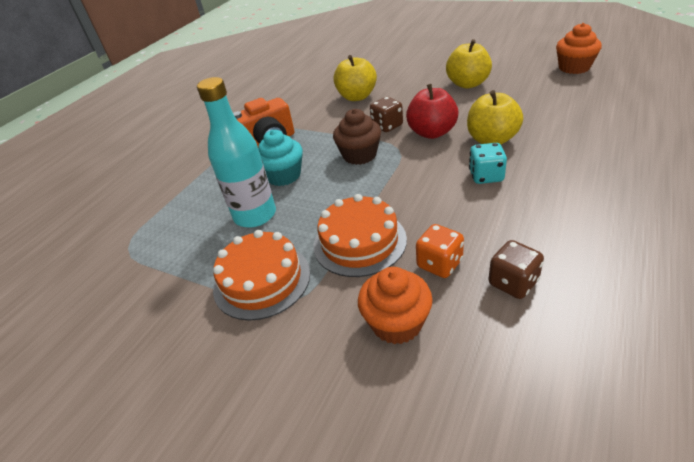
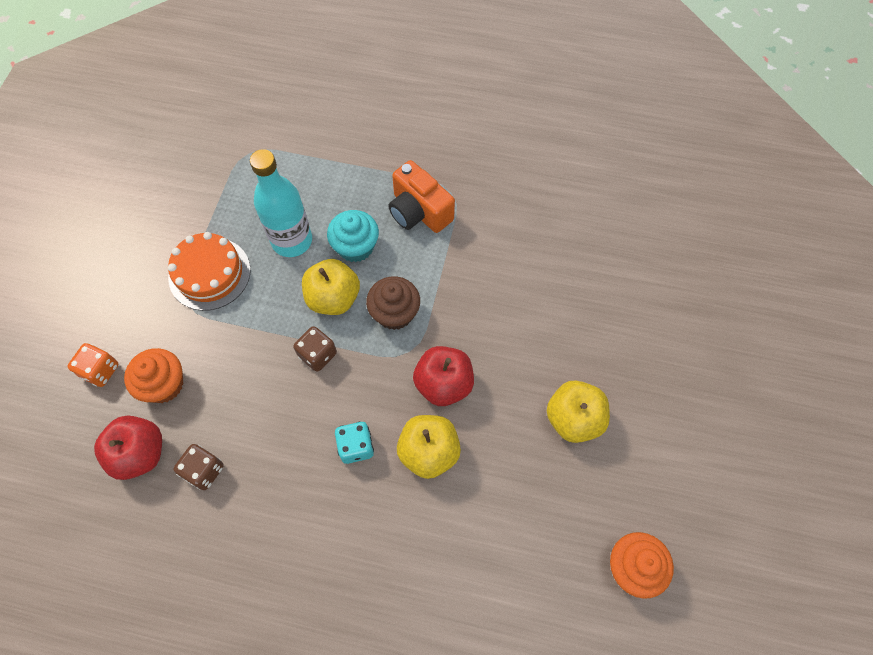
camera: 70 degrees right, 25 degrees up
(357, 97) = (532, 283): yellow apple -> yellow apple (333, 298)
(359, 242) = (255, 340): orange cake -> none
(387, 126) = (458, 332): brown dice -> brown dice (317, 355)
(439, 264) = (226, 410): orange dice -> orange dice (100, 370)
(490, 348) = (140, 453): none -> red apple

